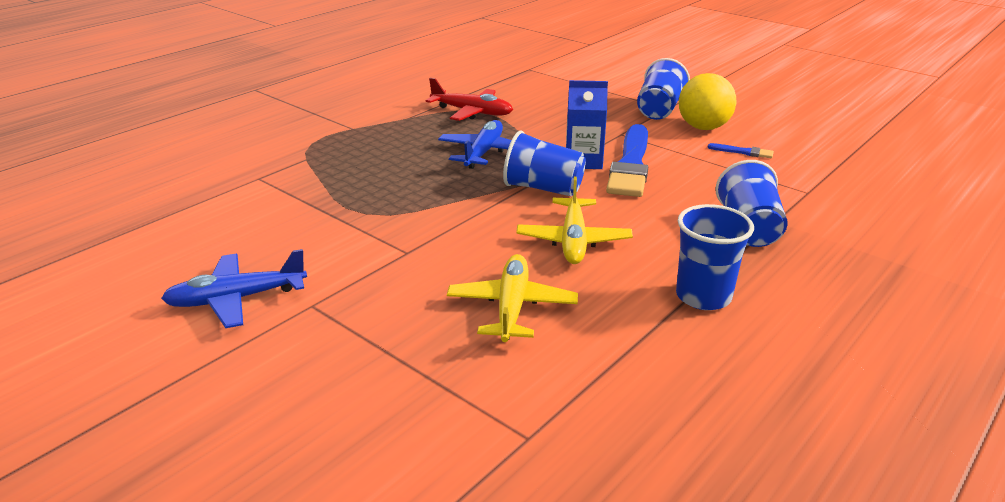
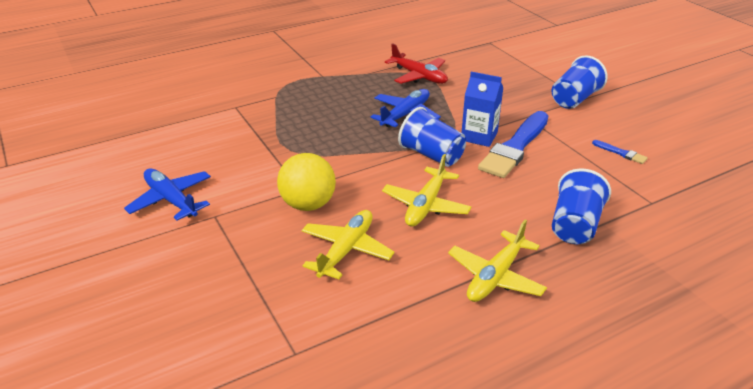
camera: 20 degrees right, 5 degrees up
(236, 299) = (171, 200): blue plane -> blue plane turned 45 degrees clockwise
(703, 127) = (601, 123): yellow ball -> yellow ball (308, 204)
(703, 296) = (495, 276): blue cup -> yellow plane

